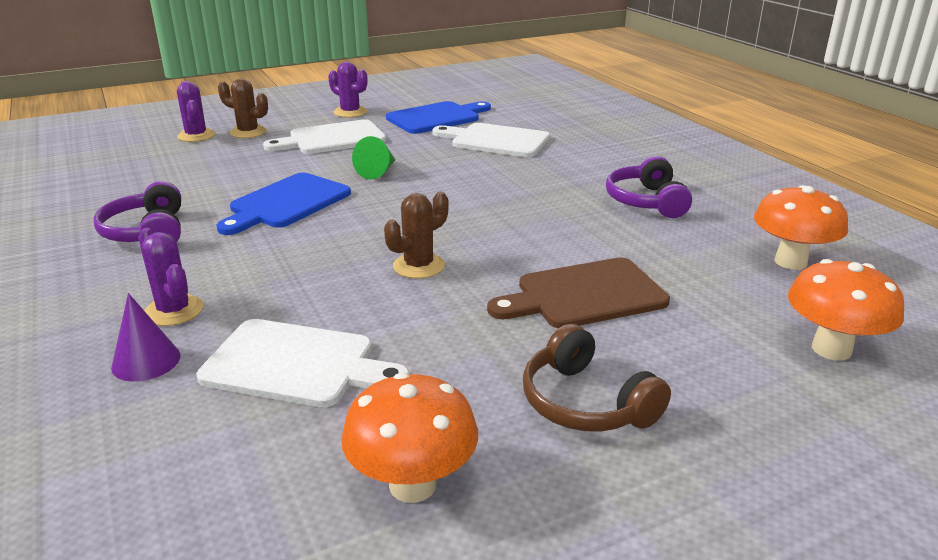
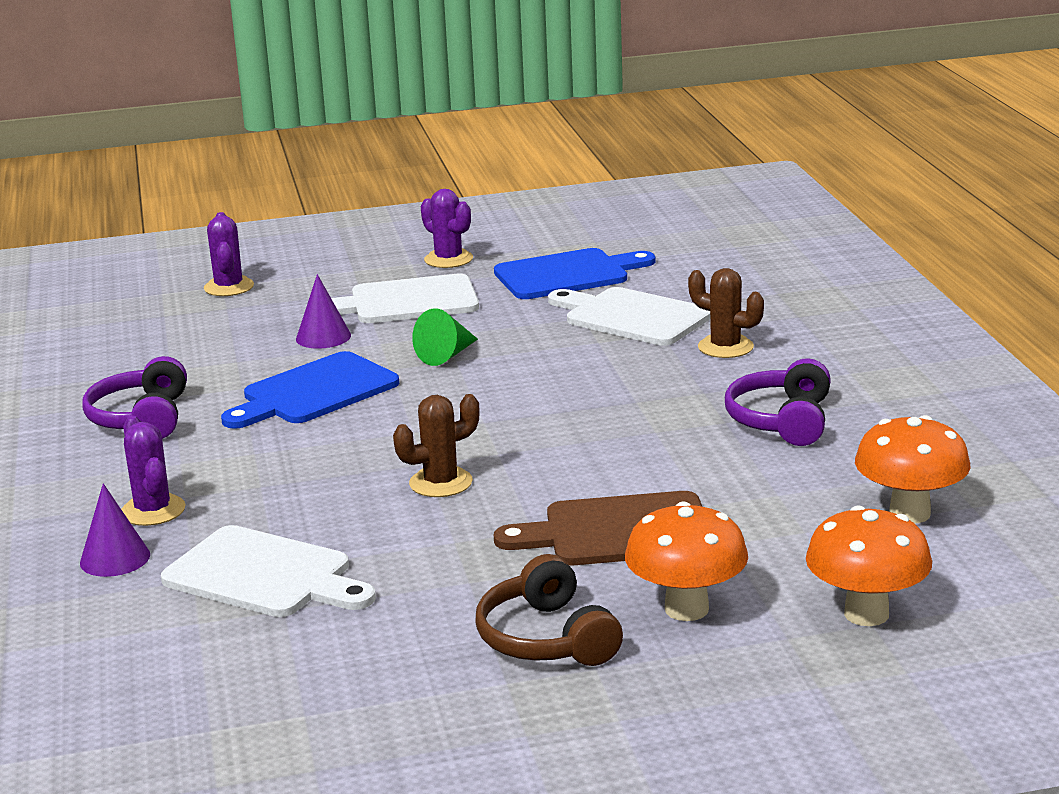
camera: 15 degrees right, 5 degrees down
(248, 132) = (298, 285): brown cactus -> brown cactus (725, 347)
(279, 164) = (323, 337): none -> purple cone
(412, 485) = (336, 688): orange mushroom -> orange mushroom (686, 609)

